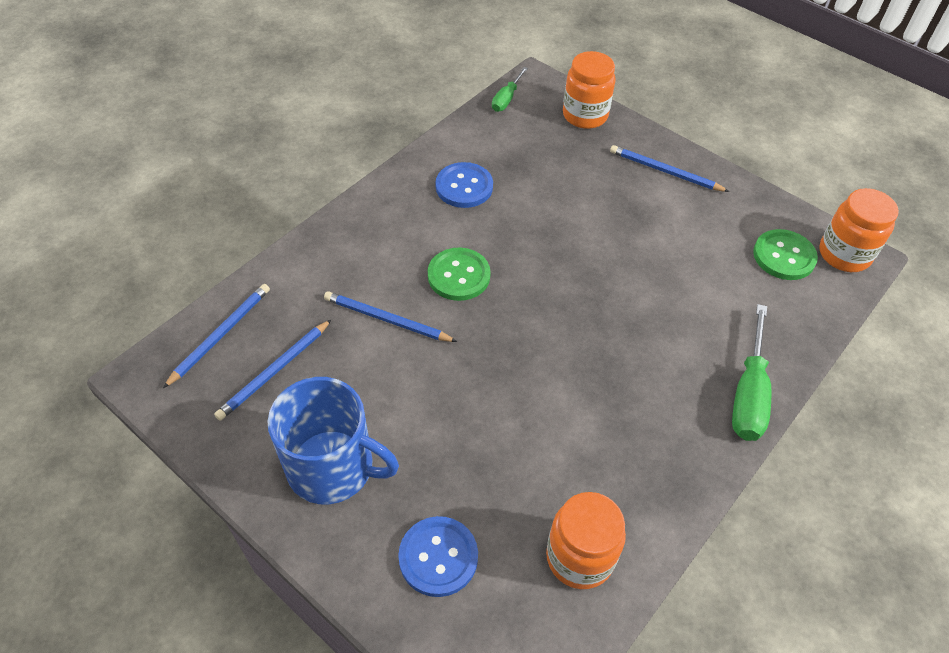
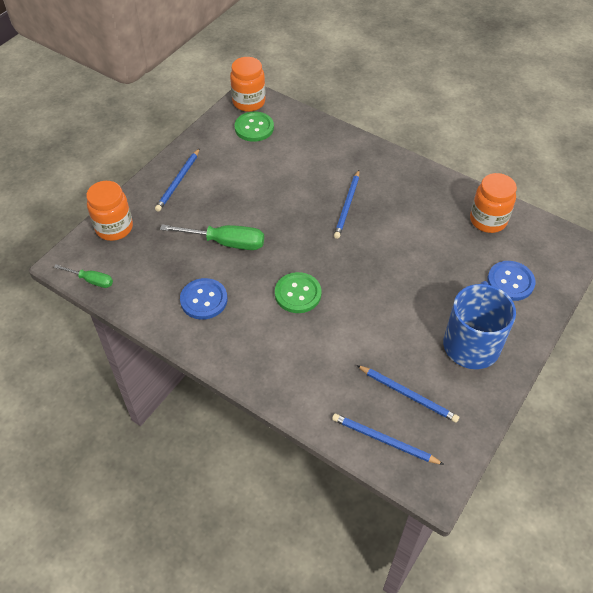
camera: 95 degrees left, 0 degrees up
(386, 319) = (347, 332): blue pencil -> blue pencil (347, 206)
(749, 393) = (363, 149): green screwdriver -> green screwdriver (225, 242)

